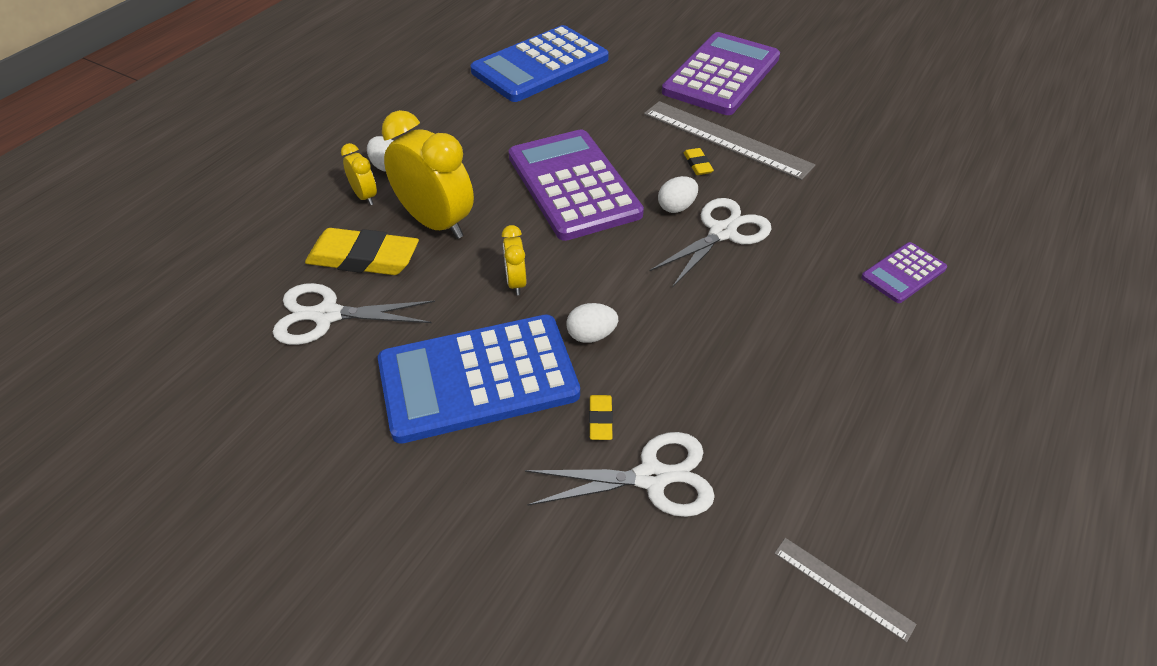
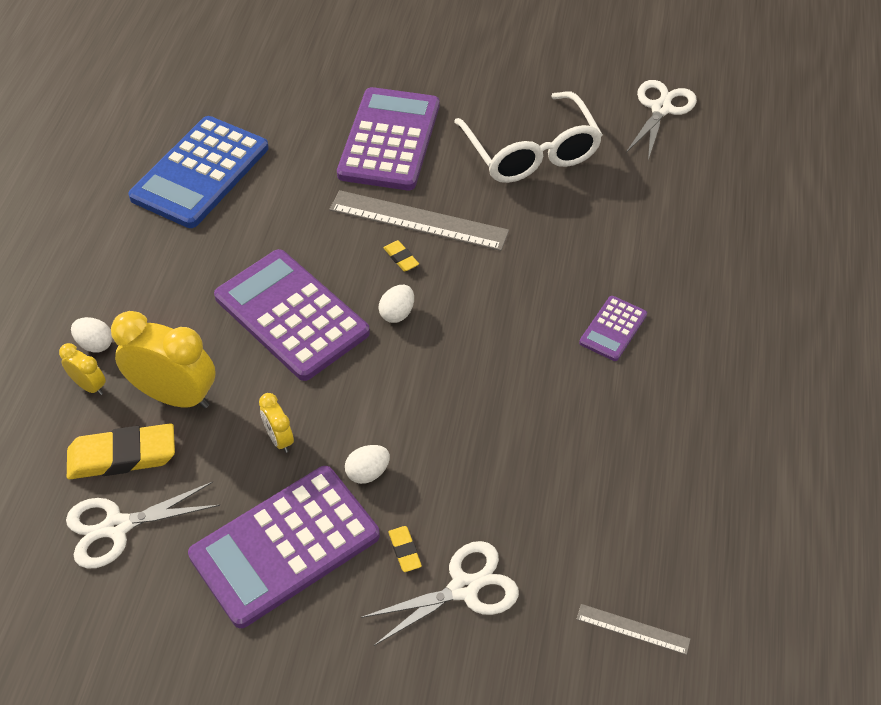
camera: 20 degrees left, 5 degrees up
(478, 378) = (285, 546): blue calculator -> purple calculator
(722, 232) = (447, 330): white scissors -> white scissors (661, 109)
(858, 110) = (531, 152): none -> white glasses

